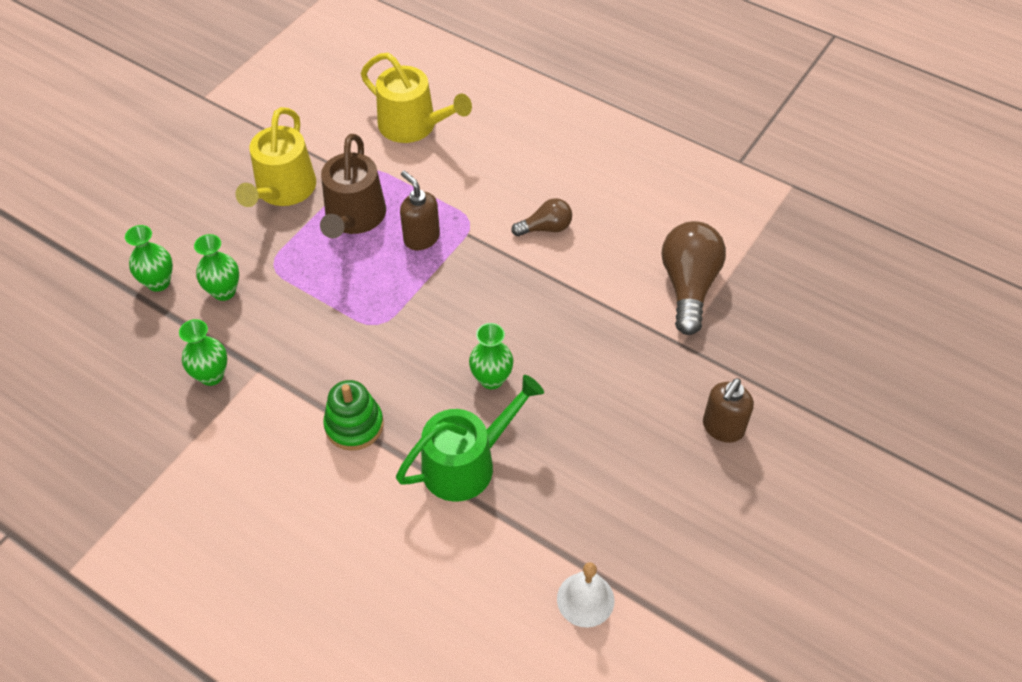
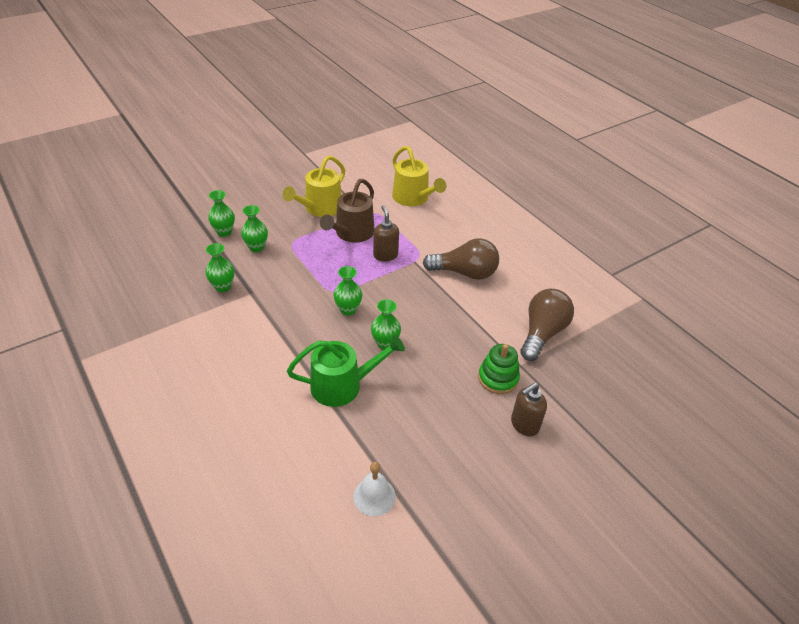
camera: 20 degrees right, 10 degrees down
(354, 425) = (287, 340): green stacking toy -> green stacking toy (498, 378)
(414, 345) = (348, 310): none -> green vase
(546, 228) = (465, 273): brown light bulb -> brown light bulb, size x1.80

